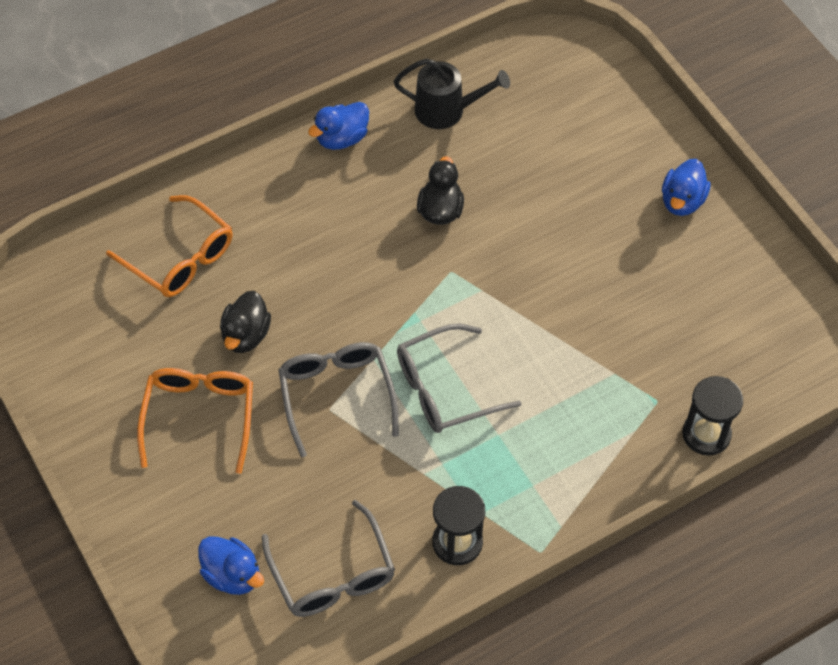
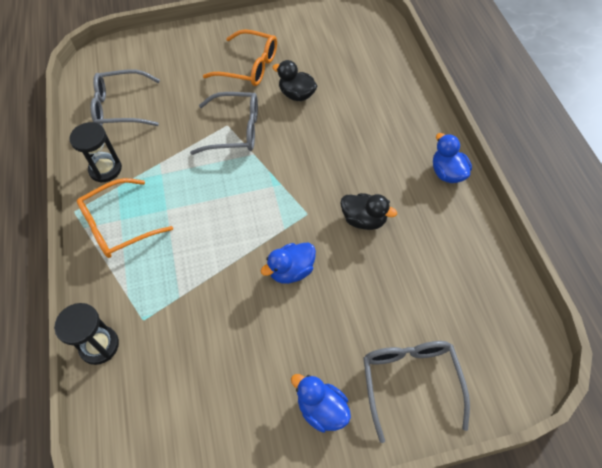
camera: 110 degrees right, 0 degrees up
(180, 258) = (366, 73): orange glasses -> orange glasses (118, 226)
(232, 575) = (145, 66): blue duck -> blue duck (291, 271)
(444, 389) = (214, 187): grey glasses -> grey glasses (411, 382)
(447, 110) = (463, 248): black watering can -> none

